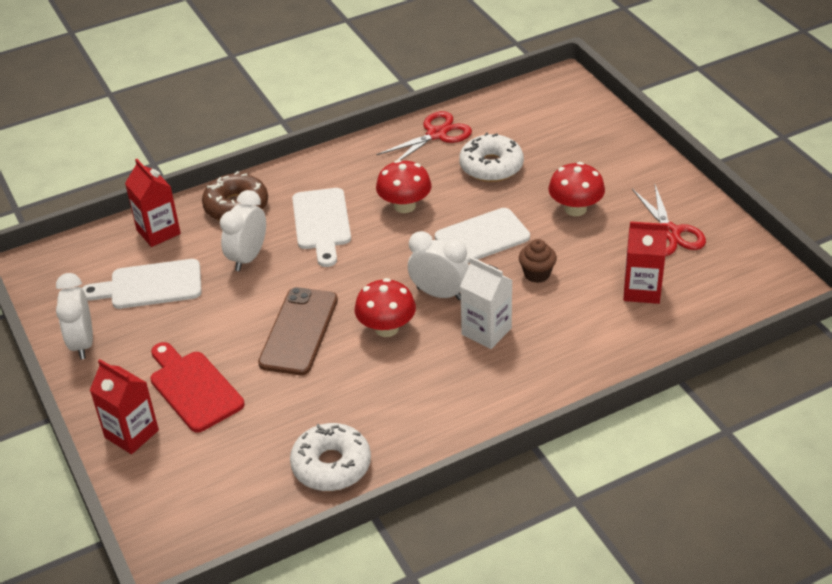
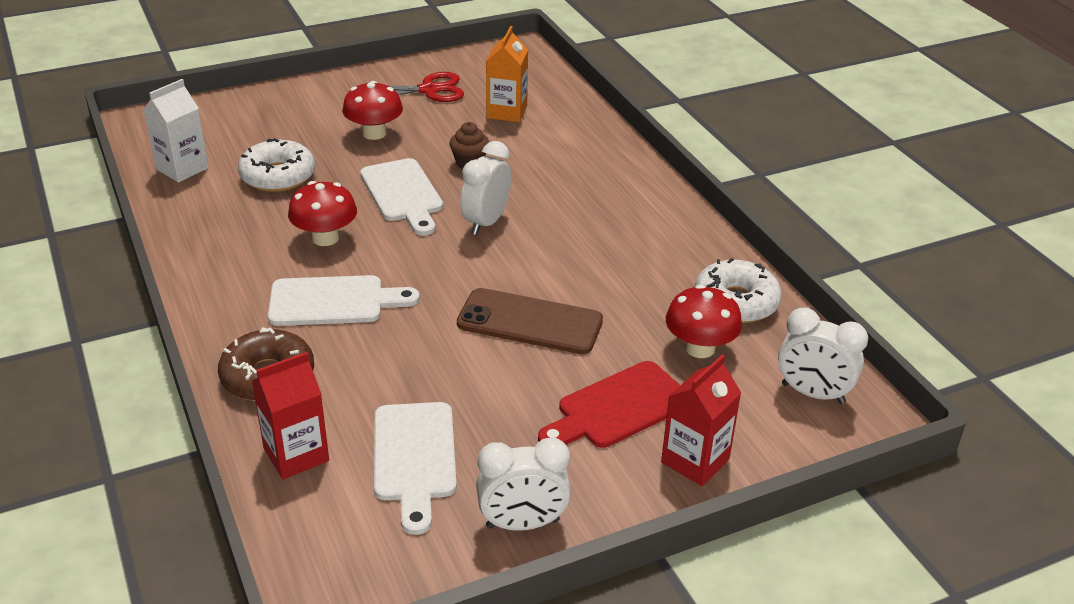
camera: 90 degrees left, 5 degrees down
(248, 257) = (382, 364): white clock -> white clock (813, 393)
(386, 328) = (534, 259): red mushroom -> red mushroom (700, 348)
(436, 134) = (195, 208): red scissors -> none
(486, 331) = (549, 198): white carton -> white carton (182, 168)
(642, 290) = (507, 112): red carton -> orange carton

